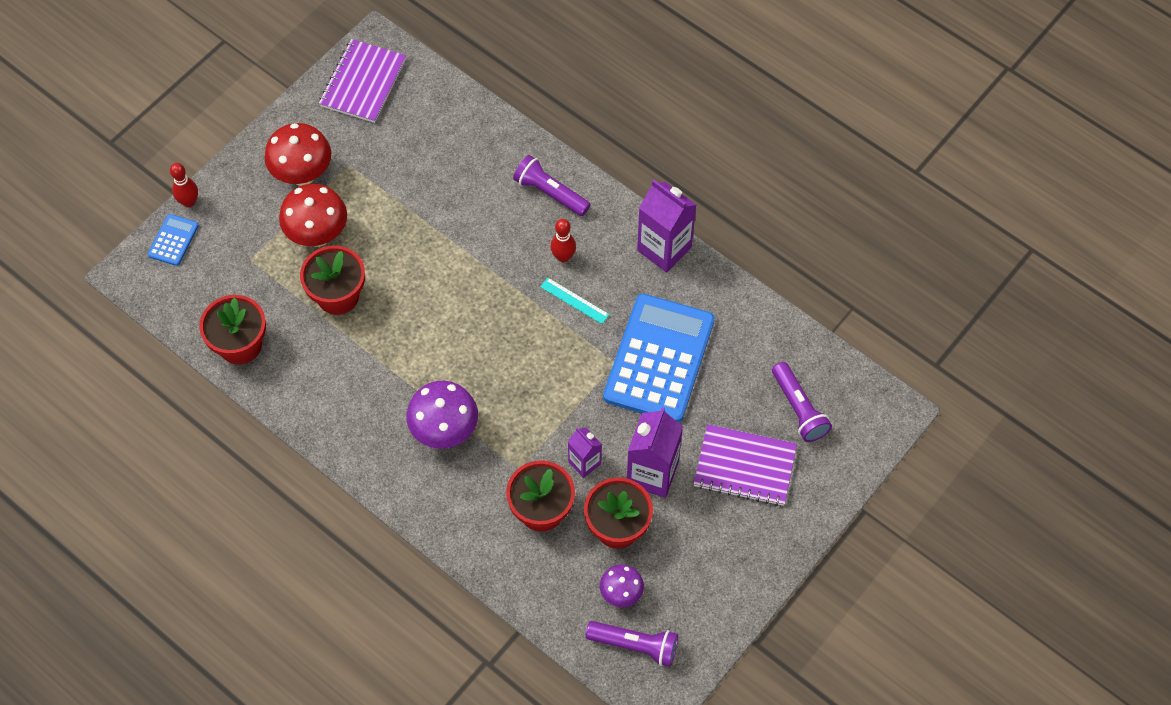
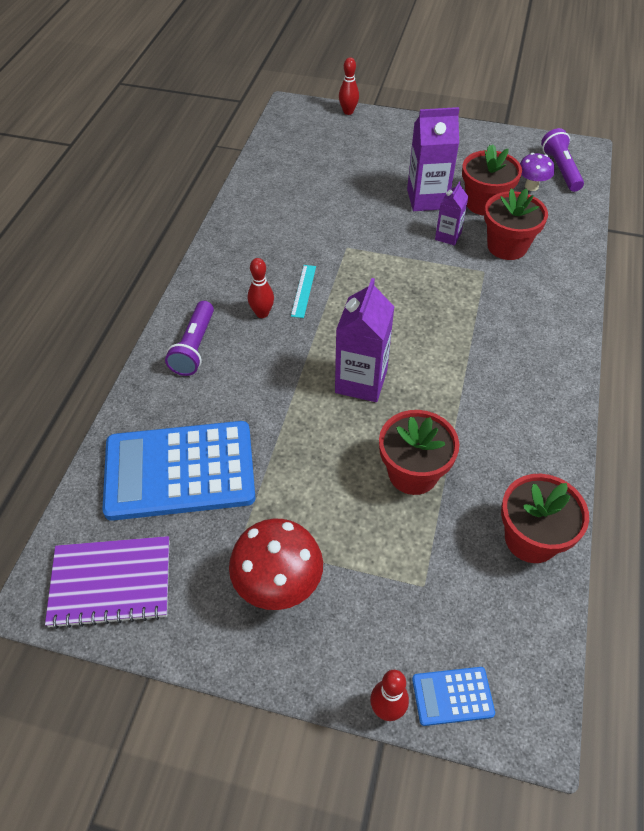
camera: 115 degrees left, 10 degrees down
(318, 235) = (351, 528): red mushroom -> none
(445, 431) = (490, 329): purple mushroom -> none
(659, 359) = (326, 224): blue calculator -> blue calculator (180, 470)
(664, 249) = (217, 253): purple carton -> purple carton (361, 381)
(745, 466) = (384, 158): purple notebook -> none
(798, 408) = (319, 146): purple flashlight -> none
(856, 470) = (348, 112): none -> red bowling pin

